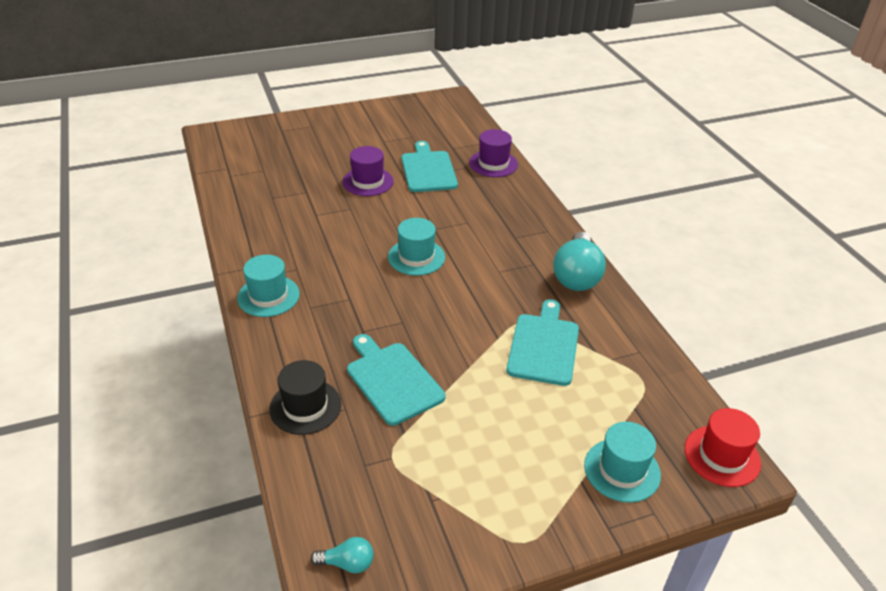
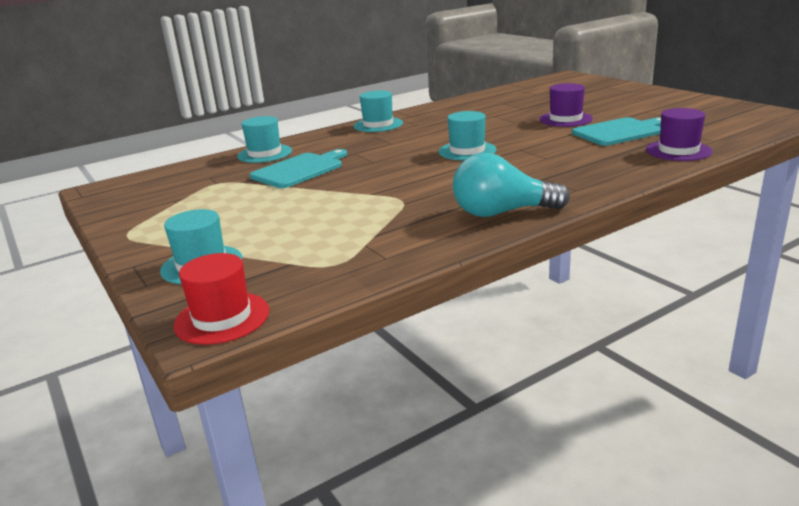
camera: 80 degrees right, 15 degrees down
(305, 407) = (264, 154): black hat -> turquoise hat
(347, 563) = (123, 187): turquoise light bulb -> none
(543, 346) = (369, 212): turquoise cutting board -> none

